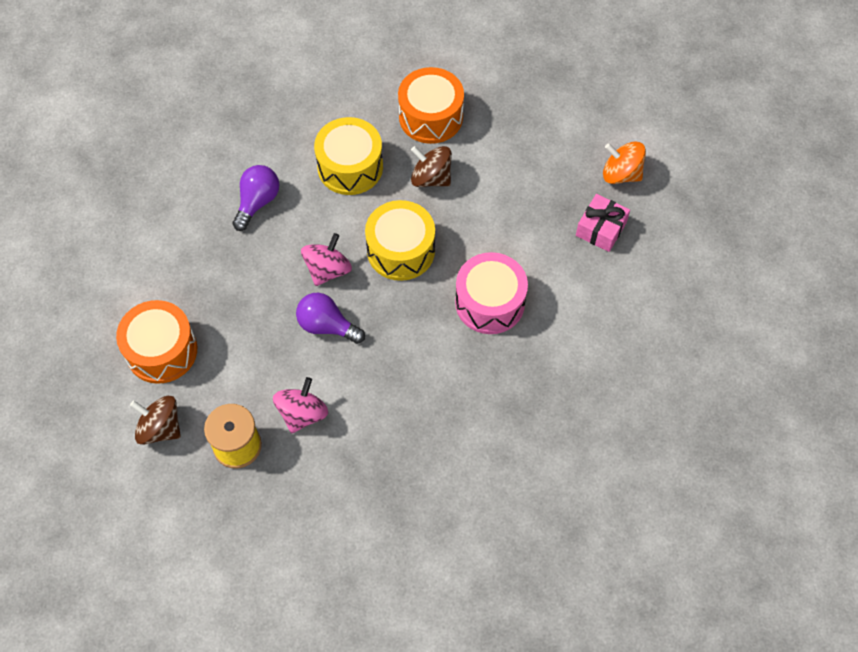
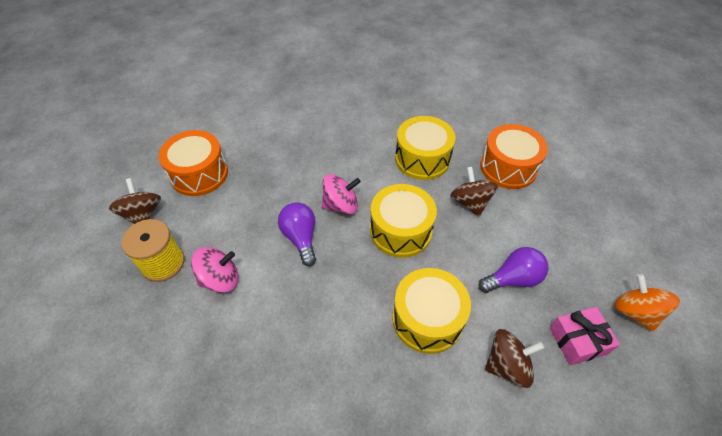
camera: 45 degrees right, 10 degrees down
(257, 202) = (345, 138): purple light bulb -> purple light bulb (513, 279)
(490, 302) = (427, 319): pink drum -> yellow drum
(571, 287) = (507, 365): none -> brown spinning top

